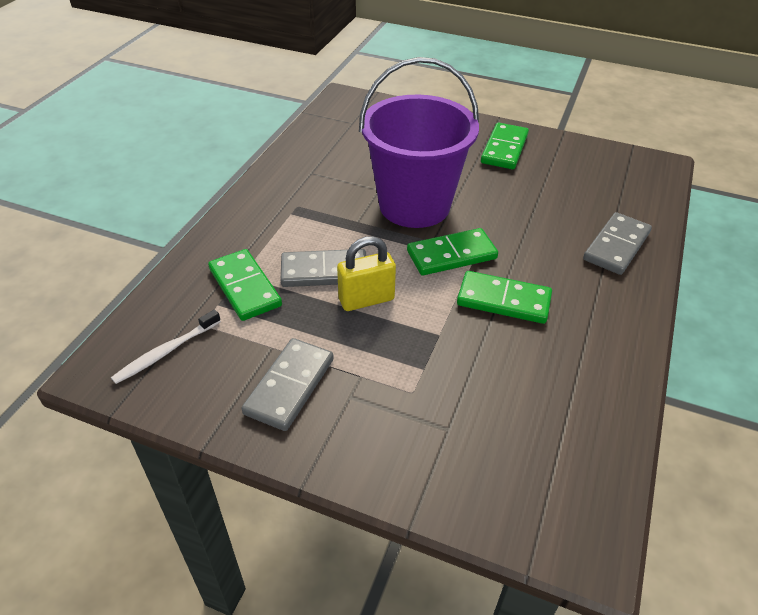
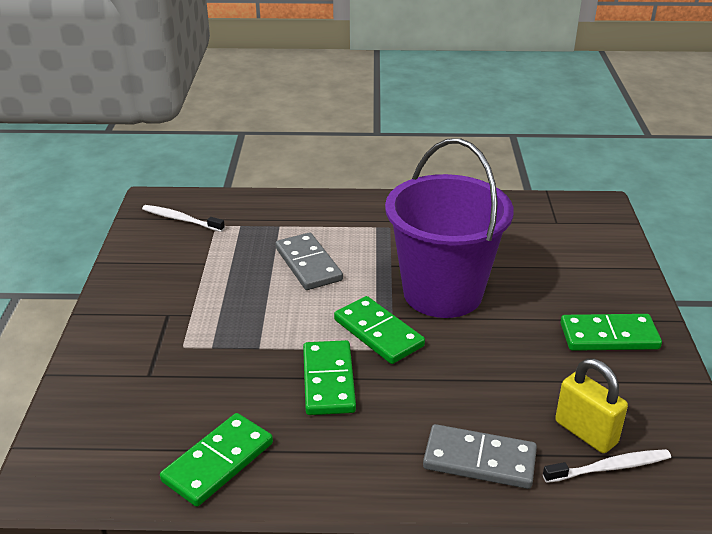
camera: 70 degrees right, 10 degrees down
(245, 287) = (266, 232): green domino -> green domino (218, 462)
(290, 386) = (167, 282): grey domino -> none
(366, 299) = (284, 295): yellow padlock -> yellow padlock (585, 432)
(634, 194) = (609, 468): none -> white toothbrush

